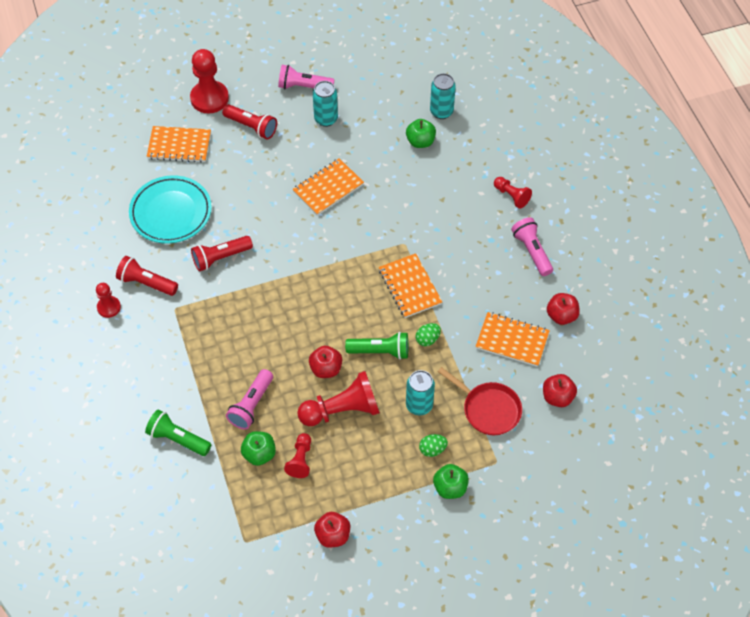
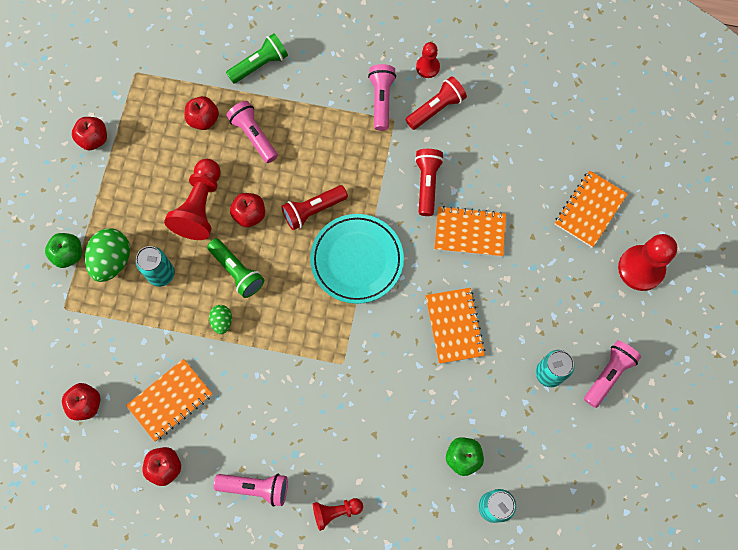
camera: 120 degrees right, 15 degrees up
(161, 326) = (381, 100): none -> pink flashlight
(171, 212) = (507, 164): turquoise plate -> turquoise plate (357, 260)
(251, 127) = (578, 291): red flashlight -> red flashlight (313, 210)
(259, 454) = (203, 119): green apple -> red apple
(300, 460) = (176, 149): red pawn -> none
(380, 351) = (237, 271): green flashlight -> green flashlight turned 75 degrees counterclockwise
(410, 287) = (289, 339): orange notebook -> orange notebook (469, 232)
(432, 449) = (112, 260): green egg -> green egg, size x1.87
(488, 409) = (117, 333): red pan -> none

